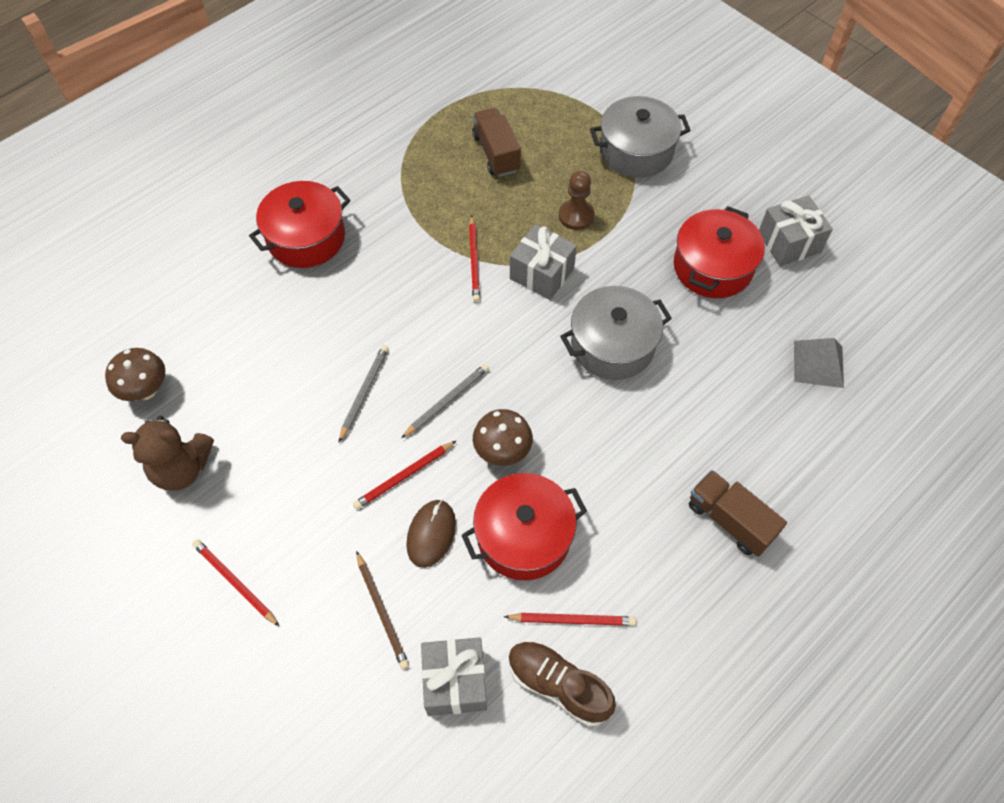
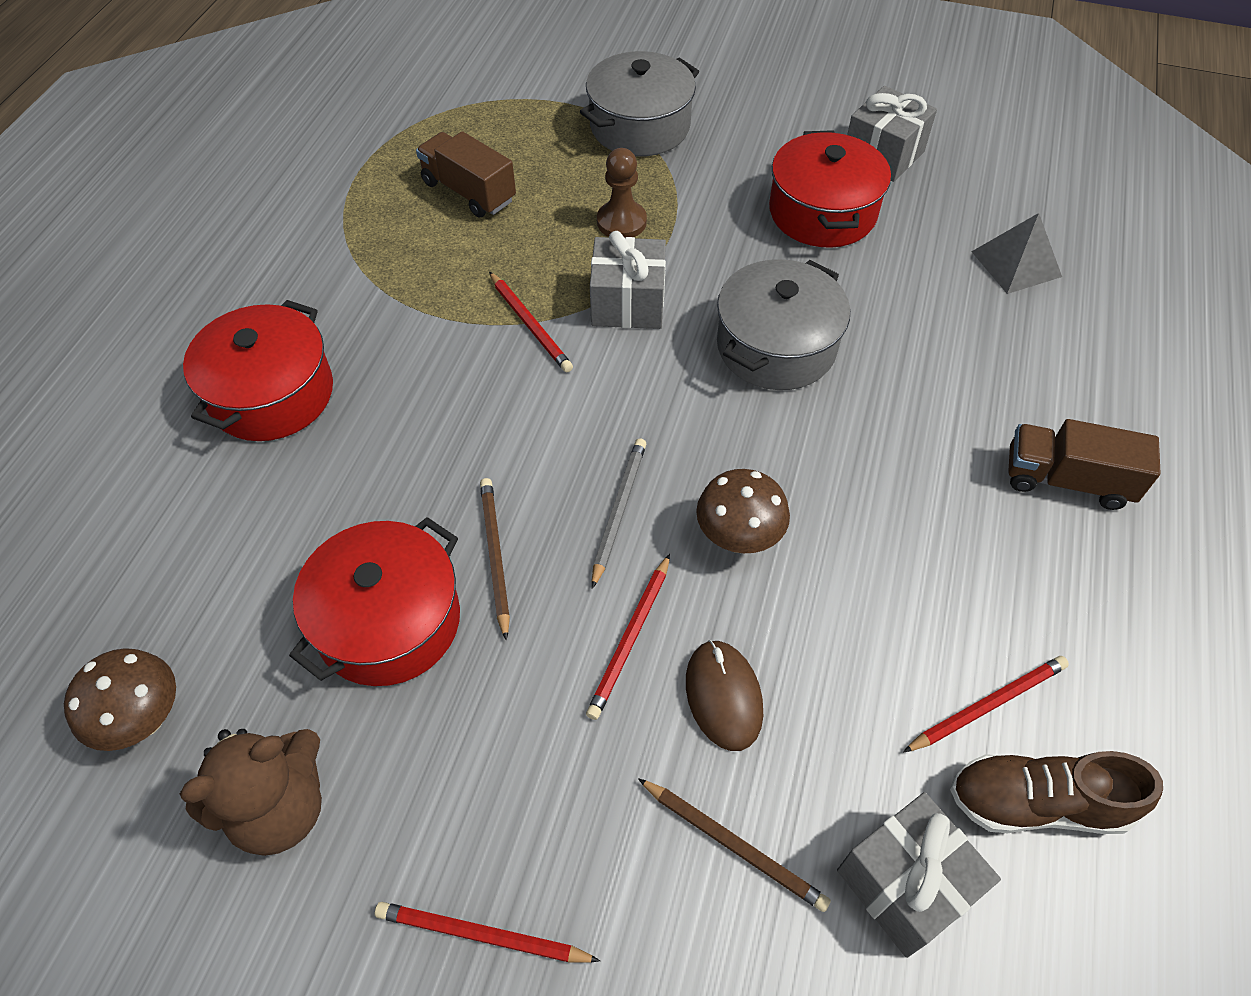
camera: 30 degrees left, 5 degrees down
(364, 392) = (495, 555): grey pencil -> brown pencil
(523, 536) = (845, 631): red pot -> red pot (388, 621)

